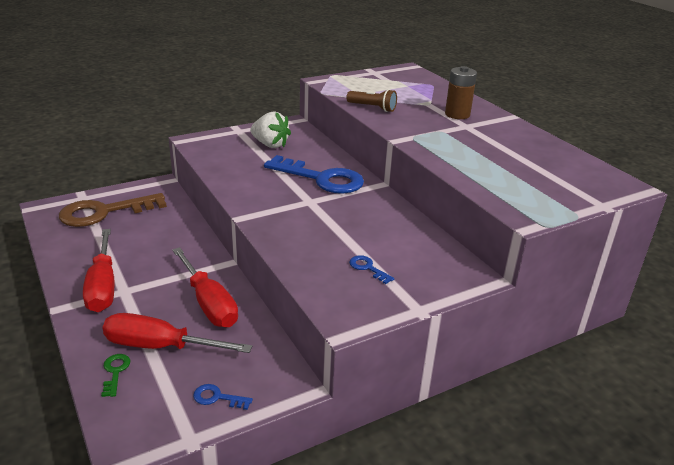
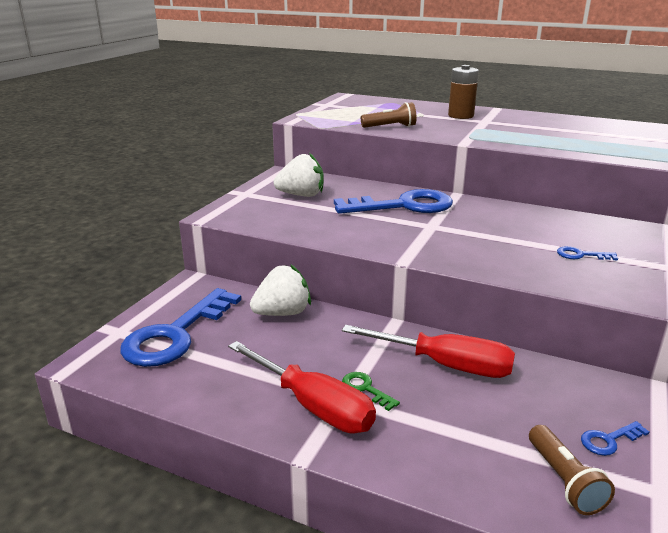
camera: 35 degrees left, 5 degrees down
(104, 212) = (176, 334): brown key -> blue key
(115, 372) = (486, 479): green key -> green key (366, 389)
(151, 399) = (564, 481): none -> brown flashlight
(159, 346) = (477, 428): red screwdriver -> none
(176, 225) = (282, 313): none -> white strawberry

